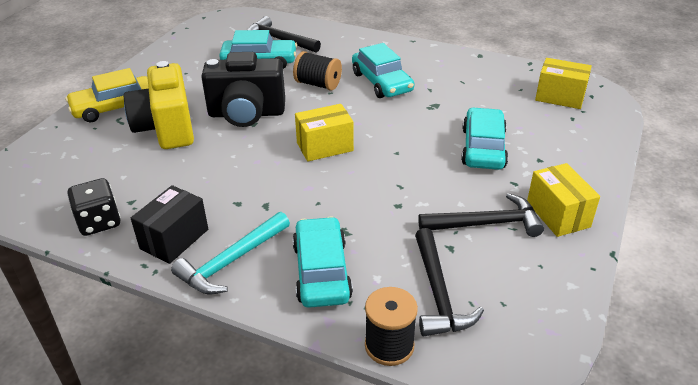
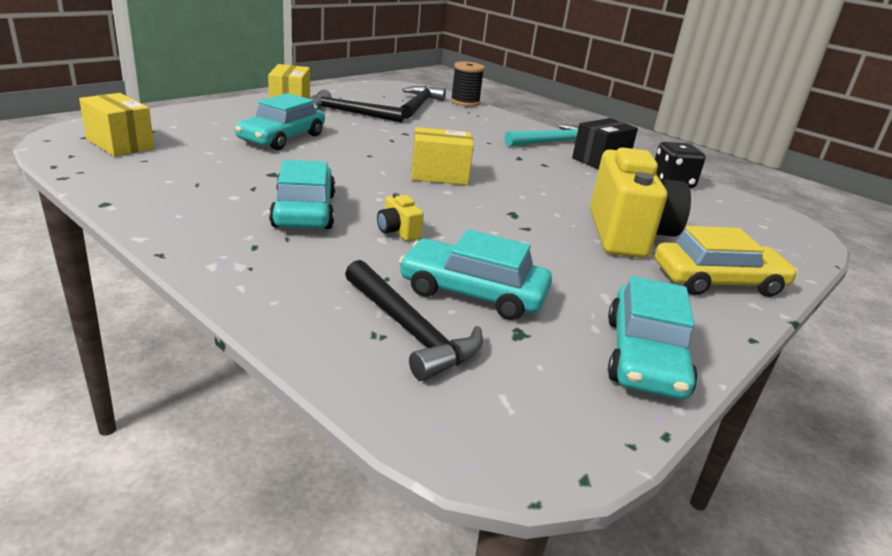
camera: 165 degrees left, 10 degrees down
(246, 114) = (518, 224): black camera -> none
(318, 84) = (398, 232): black spool -> yellow camera
(322, 271) = (489, 126): turquoise car -> turquoise car (645, 356)

